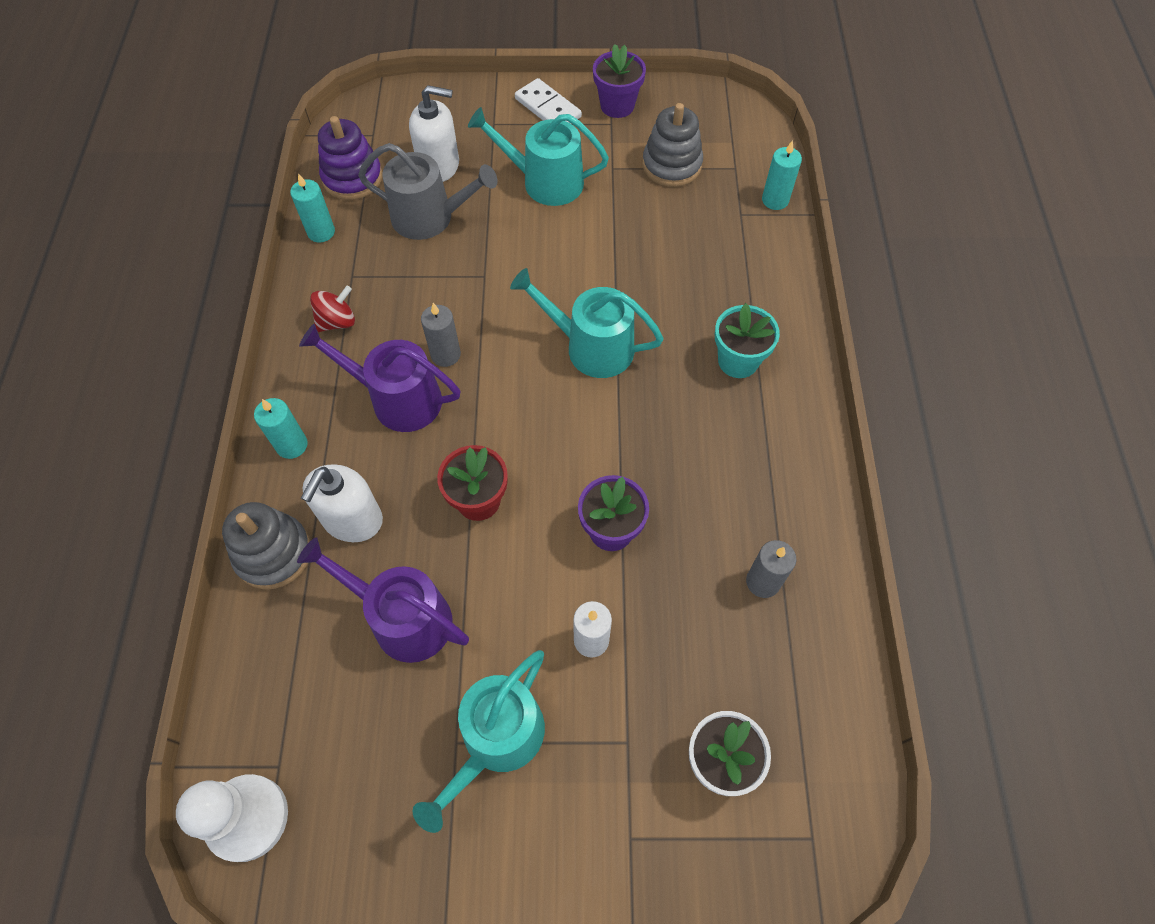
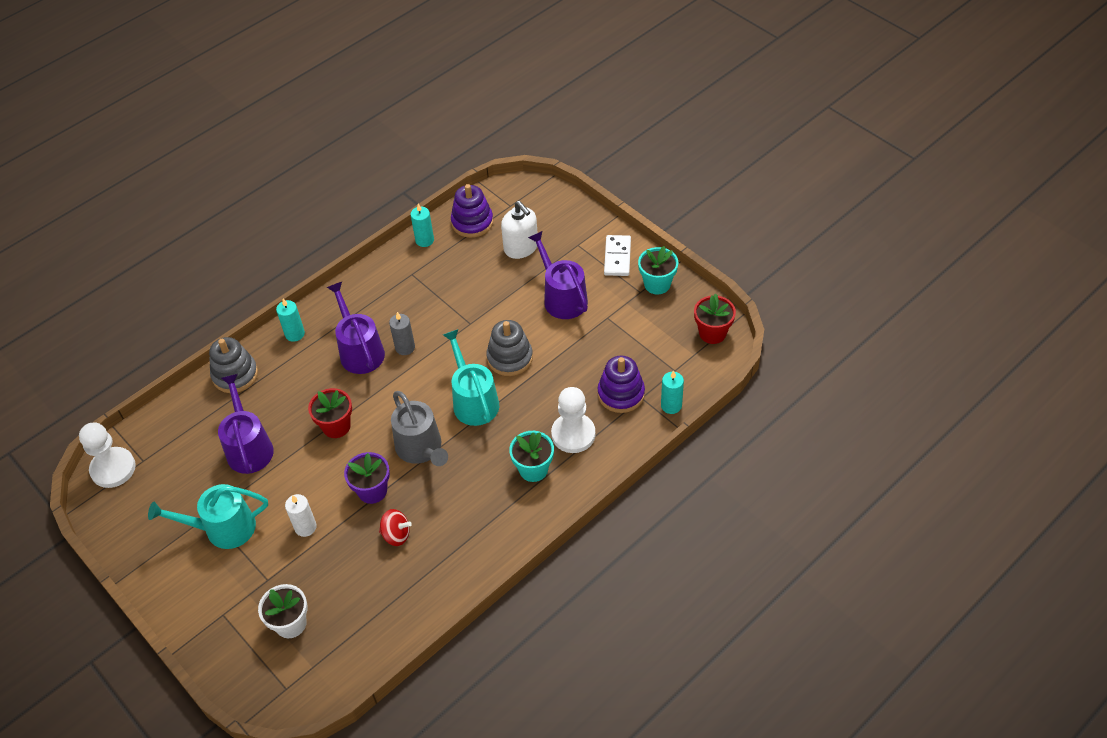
camera: 50 degrees right, 10 degrees down
(337, 322) = (379, 291): red spinning top -> red spinning top (396, 535)
(352, 519) = (279, 388): white soap dispenser -> none
(430, 217) = (482, 272): grey watering can -> grey watering can (421, 448)
(545, 182) = (562, 298): turquoise watering can -> purple watering can
(617, 106) = (657, 284): purple flower pot -> turquoise flower pot
(671, 165) = (641, 341): grey stacking toy -> grey stacking toy (510, 358)
(719, 225) = (621, 394): none -> purple stacking toy
(722, 112) = (712, 333): none -> red flower pot
(728, 297) = (573, 434): none -> white pawn
(763, 582) = (405, 575): grey candle -> none

